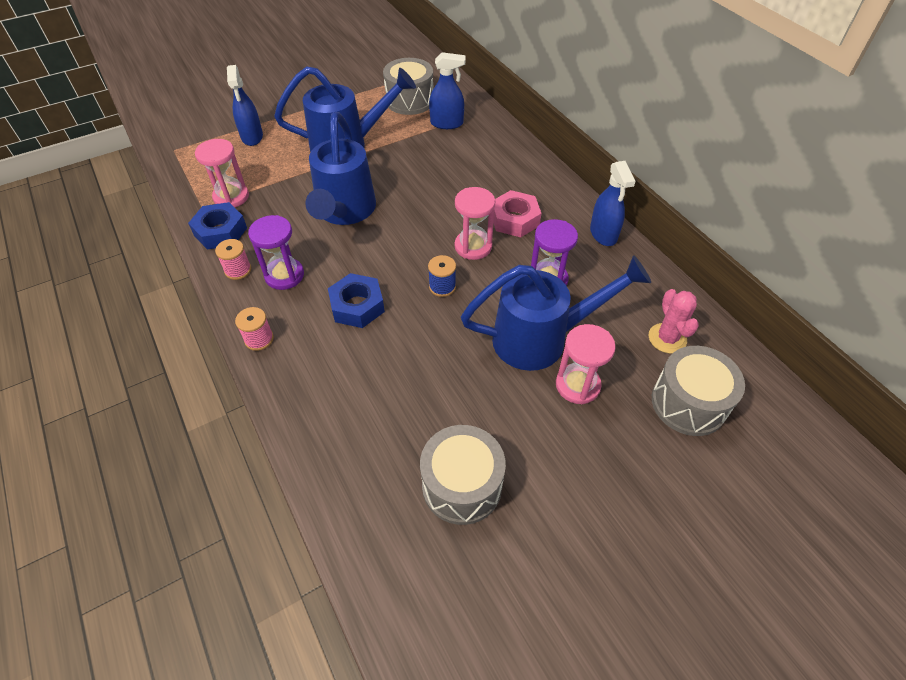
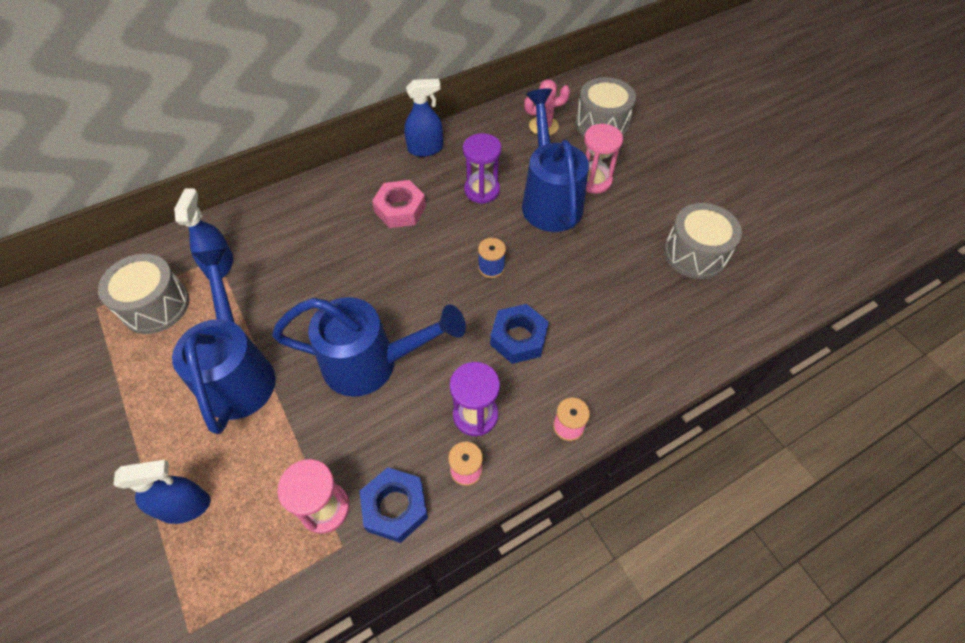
camera: 90 degrees left, 5 degrees up
(473, 246) = (437, 243): pink hourglass -> none

